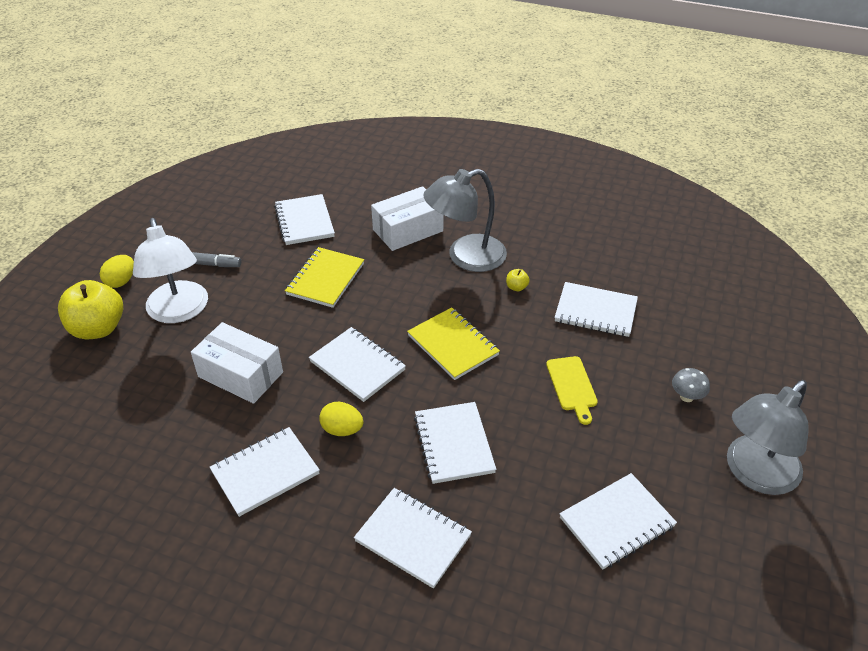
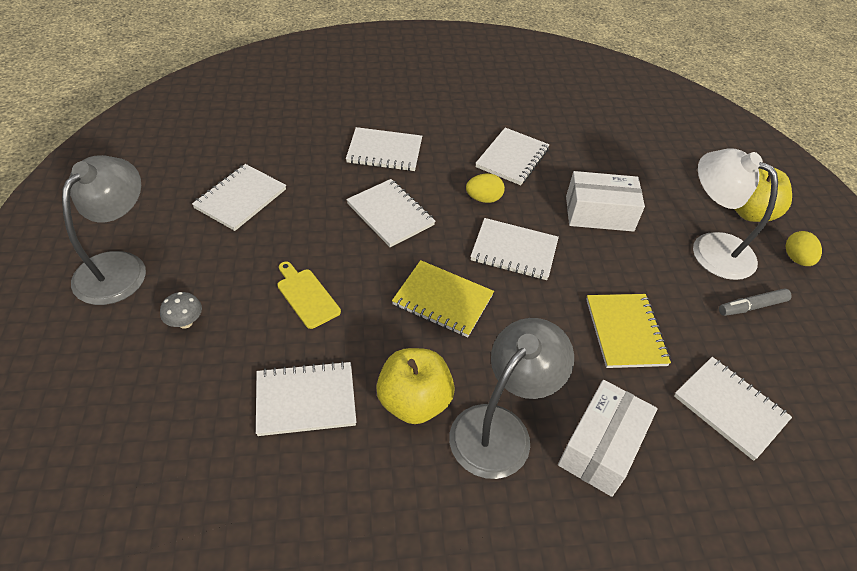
camera: 150 degrees right, 5 degrees up
(516, 287) = (414, 402): yellow apple -> yellow apple, size x2.47

